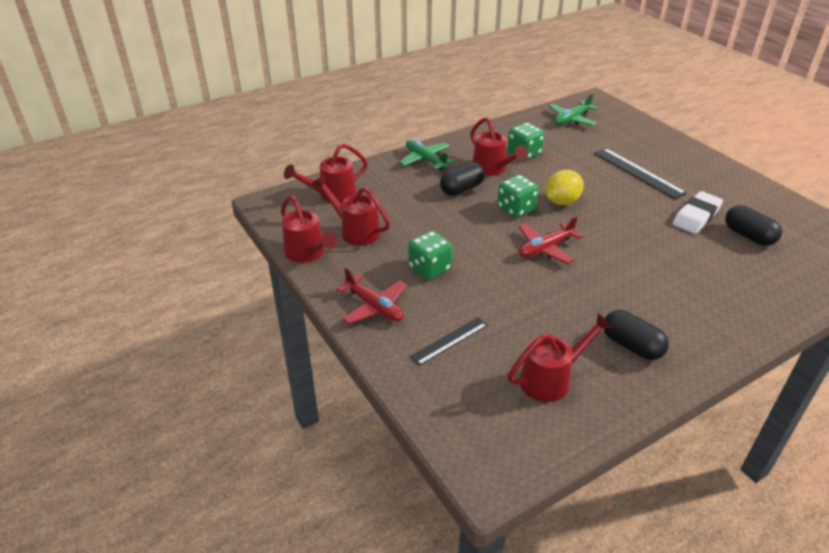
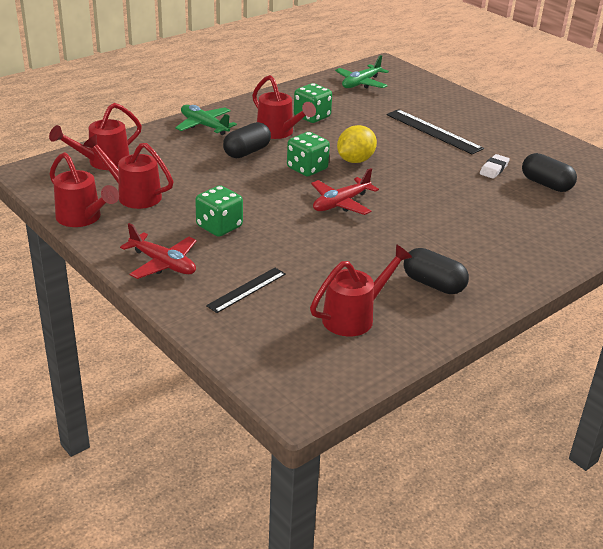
camera: 10 degrees left, 5 degrees down
(696, 216) = (494, 169): white eraser -> white eraser, size x0.61

